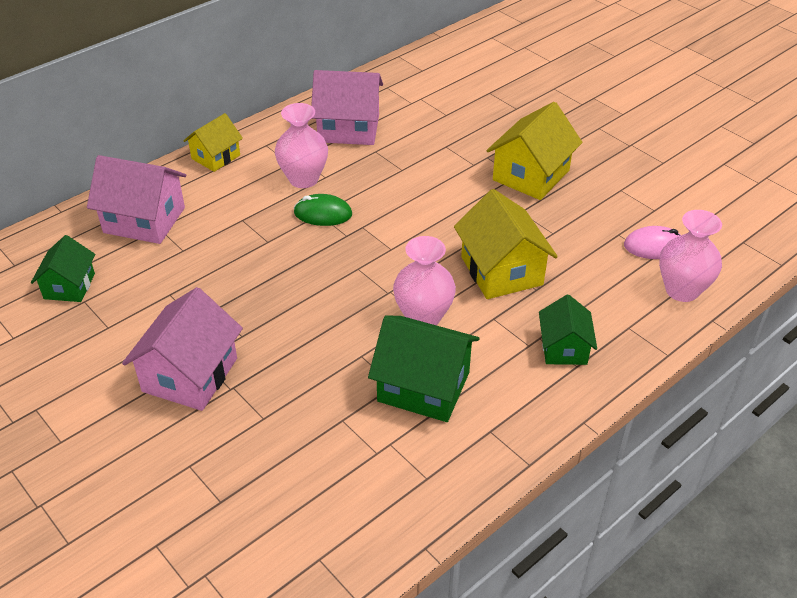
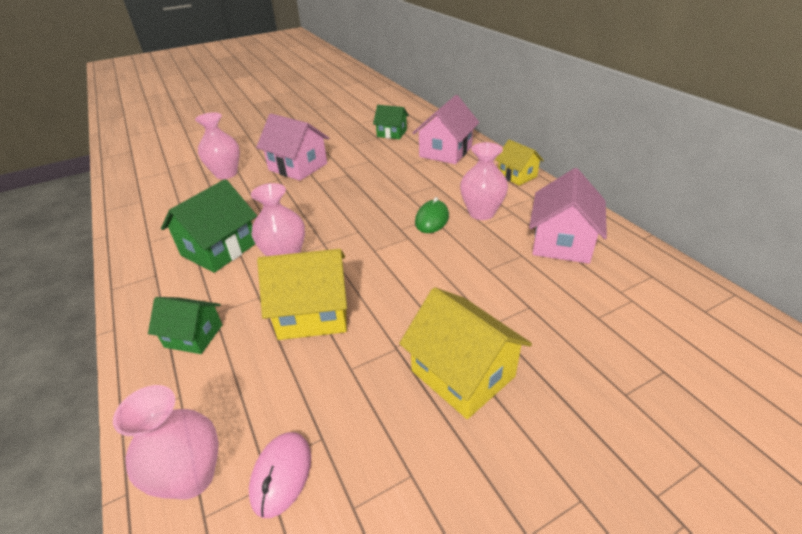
camera: 105 degrees right, 5 degrees down
(216, 468) = (226, 174): none -> pink vase

